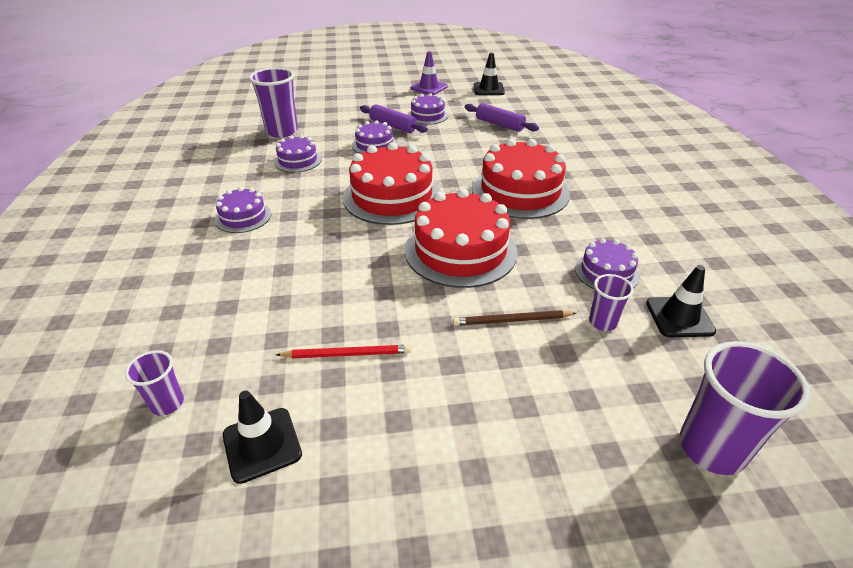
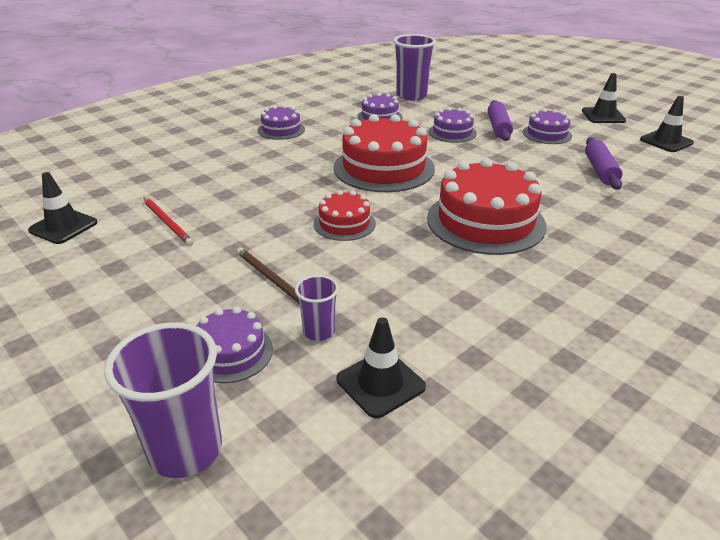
camera: 55 degrees right, 5 degrees down
(167, 403) = (79, 185): purple cup -> none
(429, 87) = (603, 116): purple traffic cone -> black traffic cone
(460, 251) = (344, 223): red cake -> red cake, size x0.53
(606, 272) = (406, 313): purple cake -> purple cake (231, 352)

